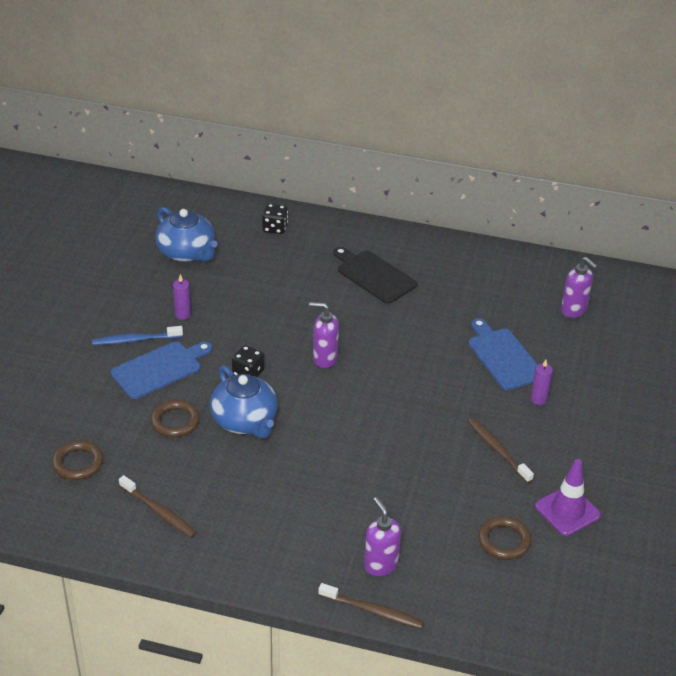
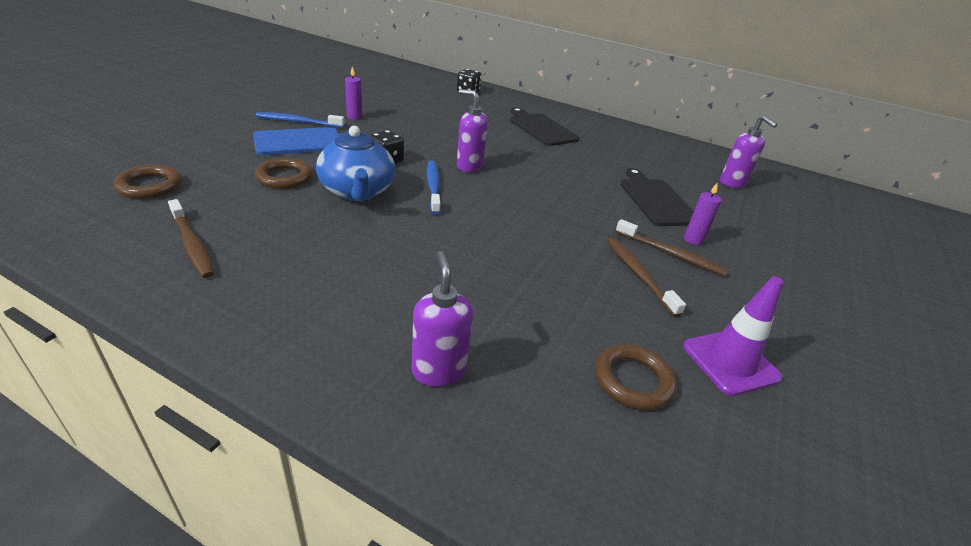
camera: 10 degrees right, 5 degrees down
(187, 252) = (386, 89): blue teapot -> none
(305, 396) = (433, 186): none -> blue toothbrush
(373, 611) = (394, 438): brown toothbrush -> brown toothbrush (671, 254)
(503, 357) = (656, 200): blue cutting board -> black cutting board

